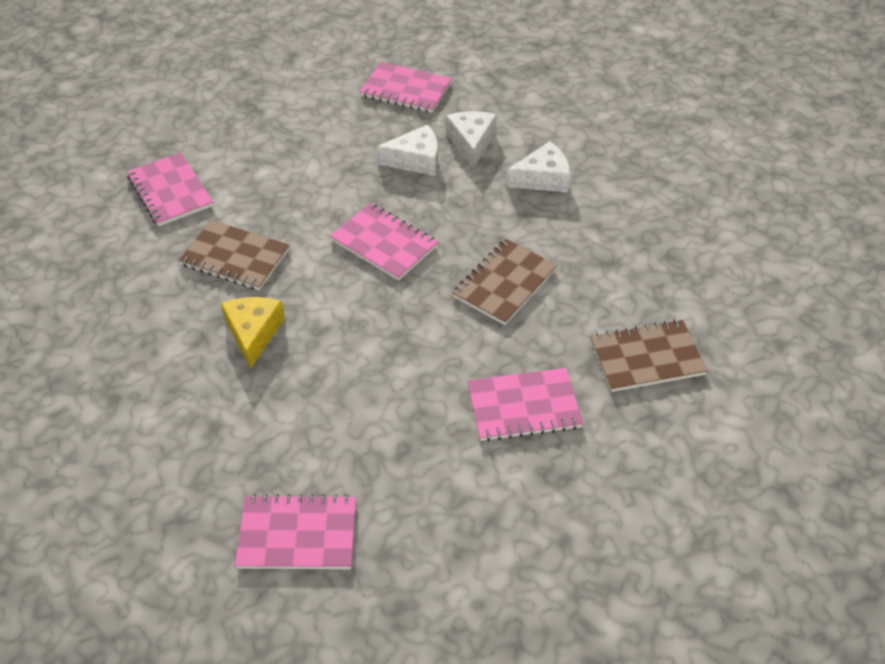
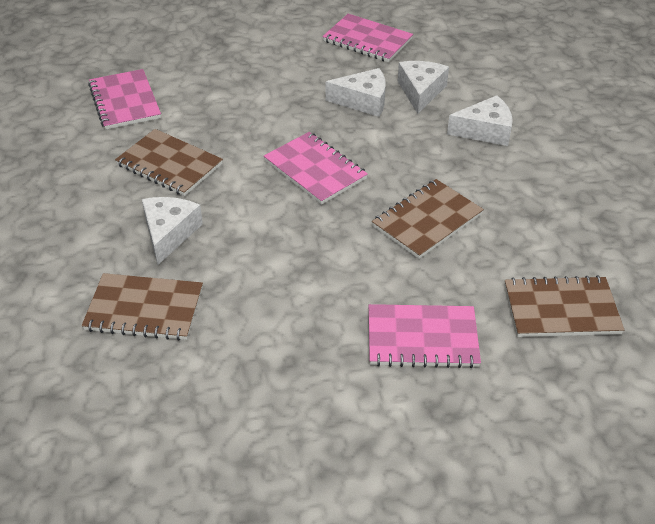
camera: 10 degrees right, 5 degrees down
(249, 417) = (144, 309): none -> brown notebook
(253, 333) = (169, 233): yellow cheese -> white cheese
(297, 534) = (163, 427): pink notebook -> none

